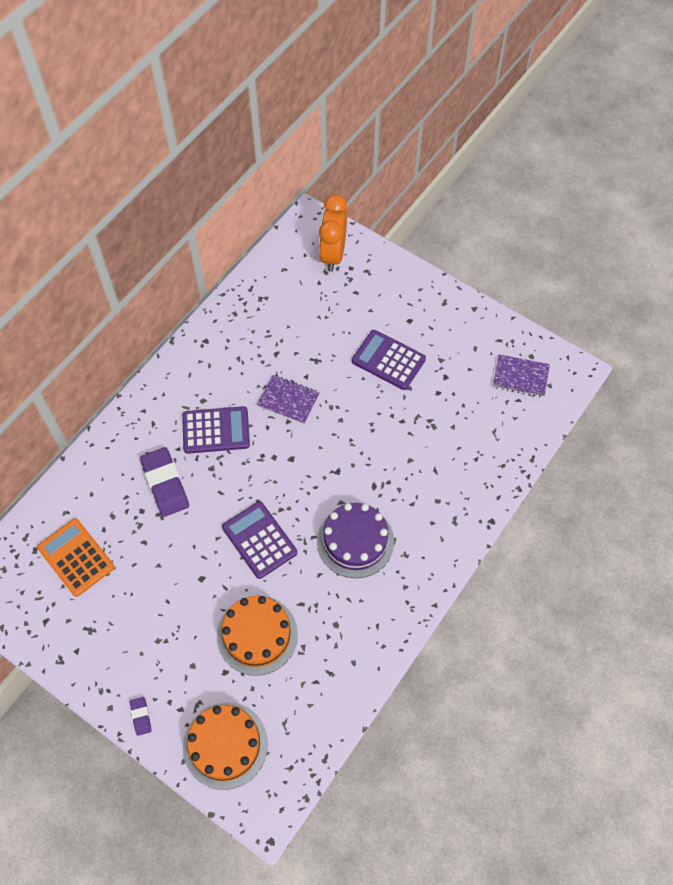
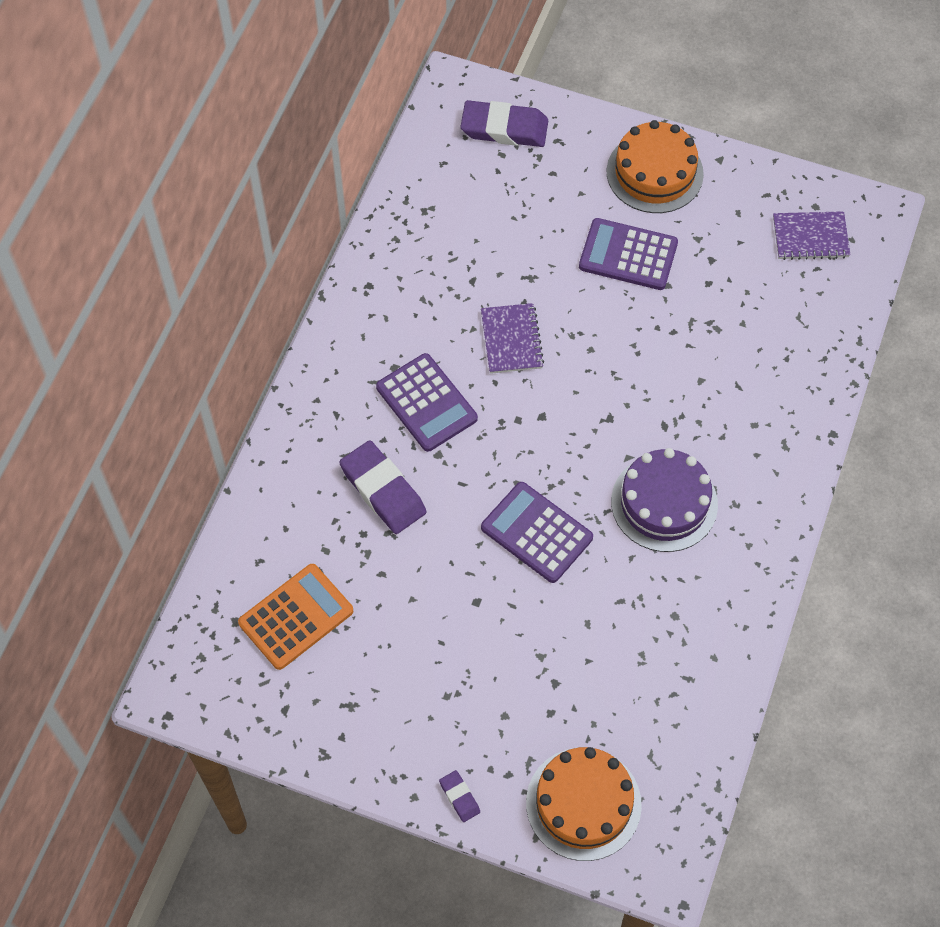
camera: 15 degrees left, 0 degrees up
(76, 557) = (296, 617): orange calculator -> orange calculator turned 105 degrees clockwise
(216, 430) = (426, 403): purple calculator -> purple calculator turned 75 degrees clockwise
(257, 635) = (576, 655): orange cake -> orange cake (654, 173)
(288, 400) = (511, 340): purple notebook -> purple notebook turned 75 degrees clockwise
(333, 255) = (504, 128): orange clock -> purple eraser

